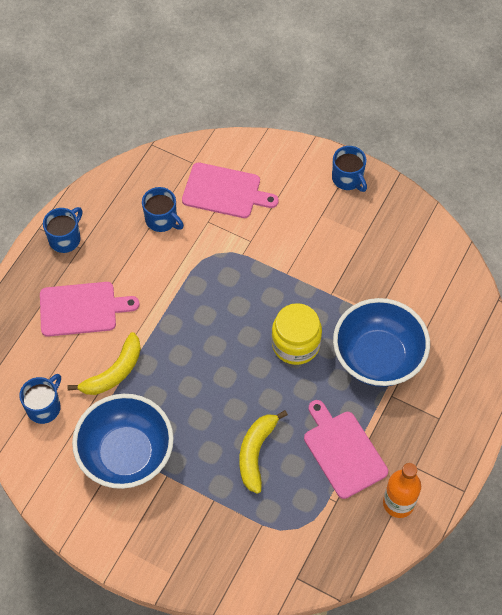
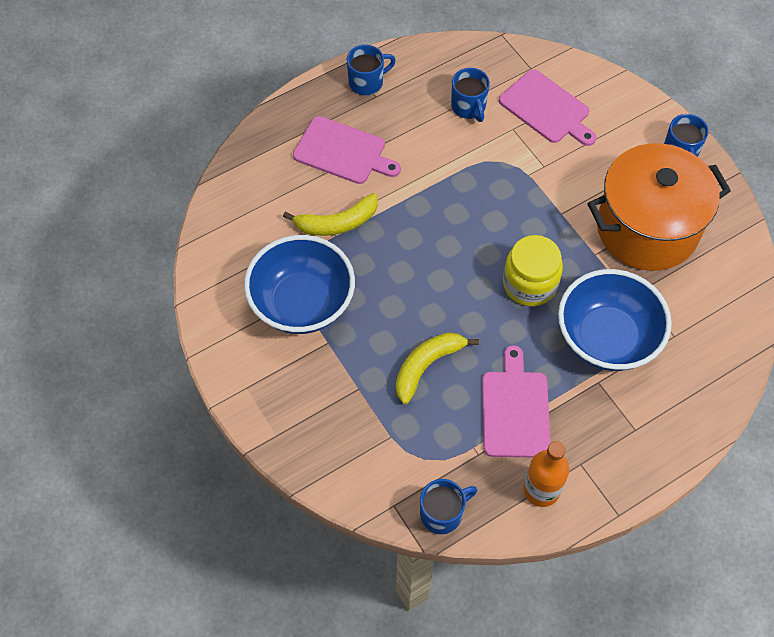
camera: 30 degrees right, 0 degrees up
(44, 407) = (254, 222): blue mug -> blue mug (442, 513)
(357, 253) = (647, 228): none -> orange pot

